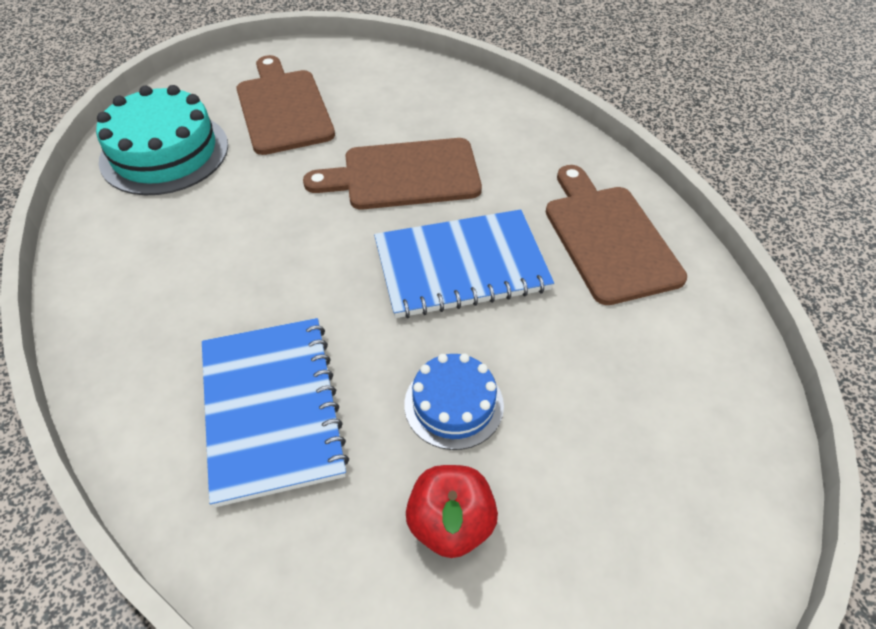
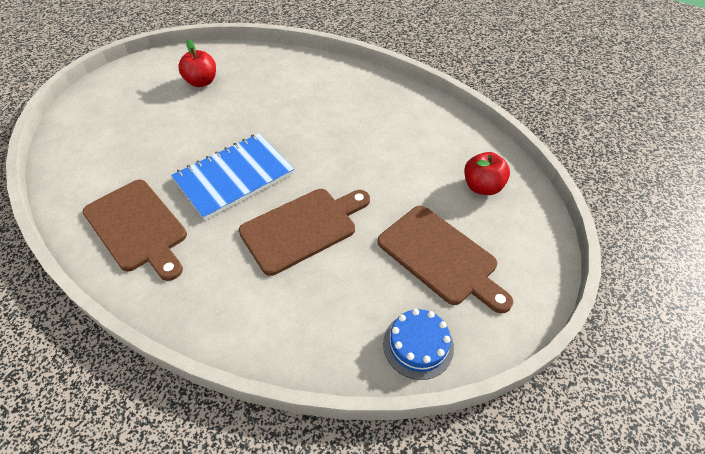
camera: 155 degrees right, 0 degrees up
(164, 152) = (482, 187): turquoise cake -> red apple
(272, 409) = (296, 91): blue notebook -> none
(453, 404) = (214, 115): blue cake -> blue cake (418, 345)

